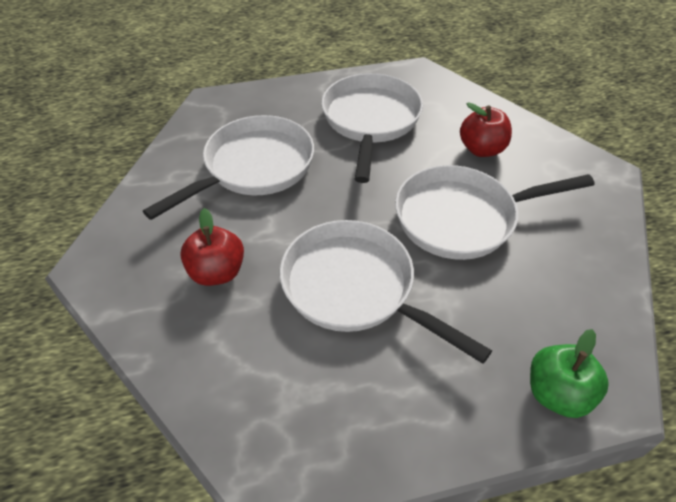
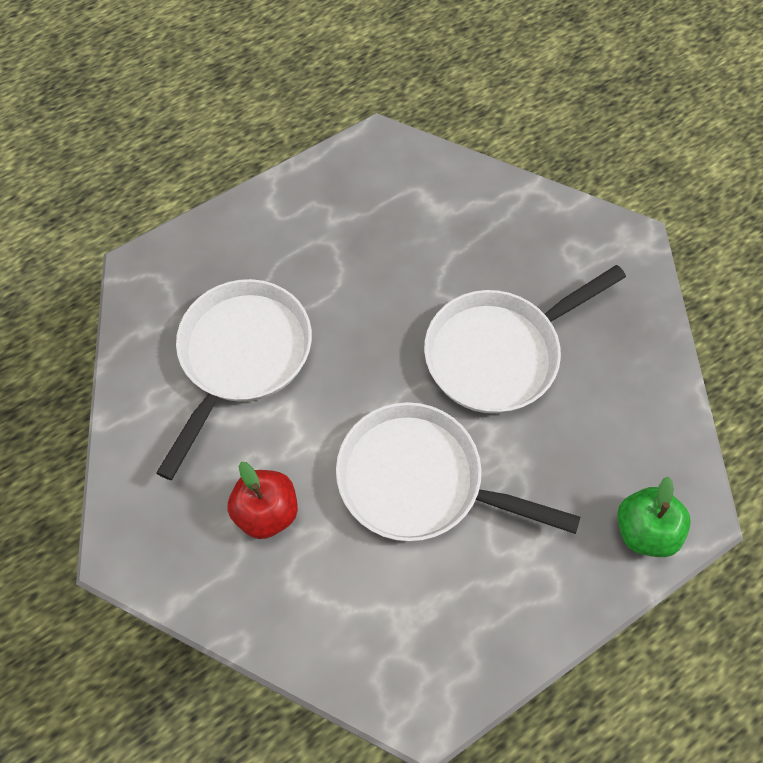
camera: 20 degrees left, 15 degrees up
(370, 121) = (350, 242): white pan -> none
(481, 149) = (490, 248): red apple -> none

